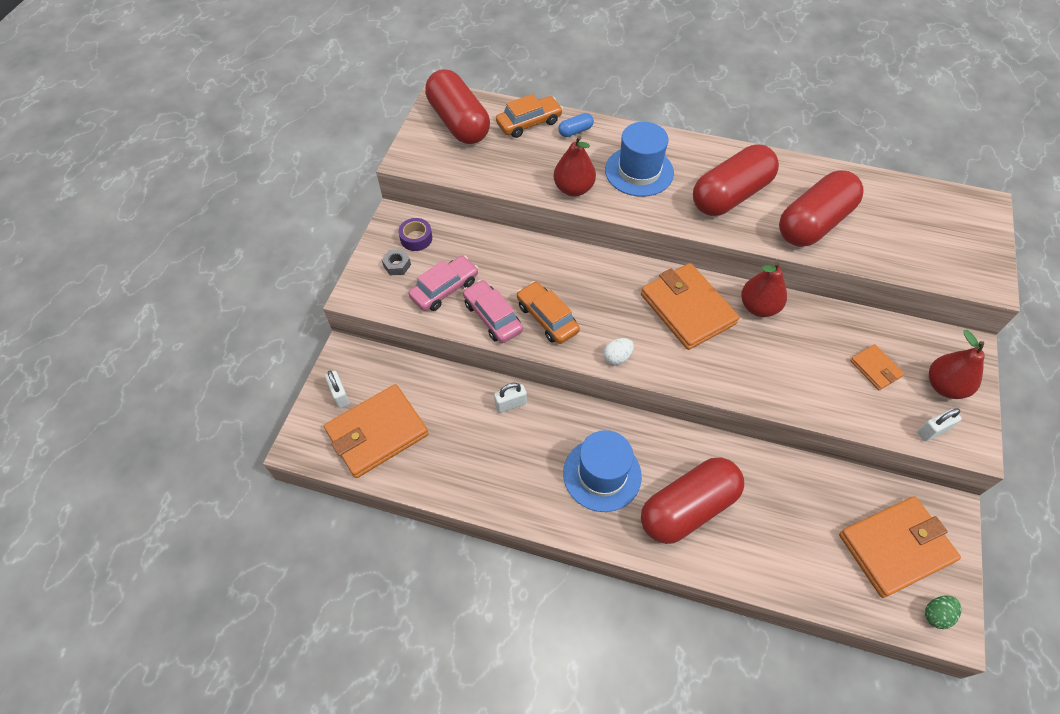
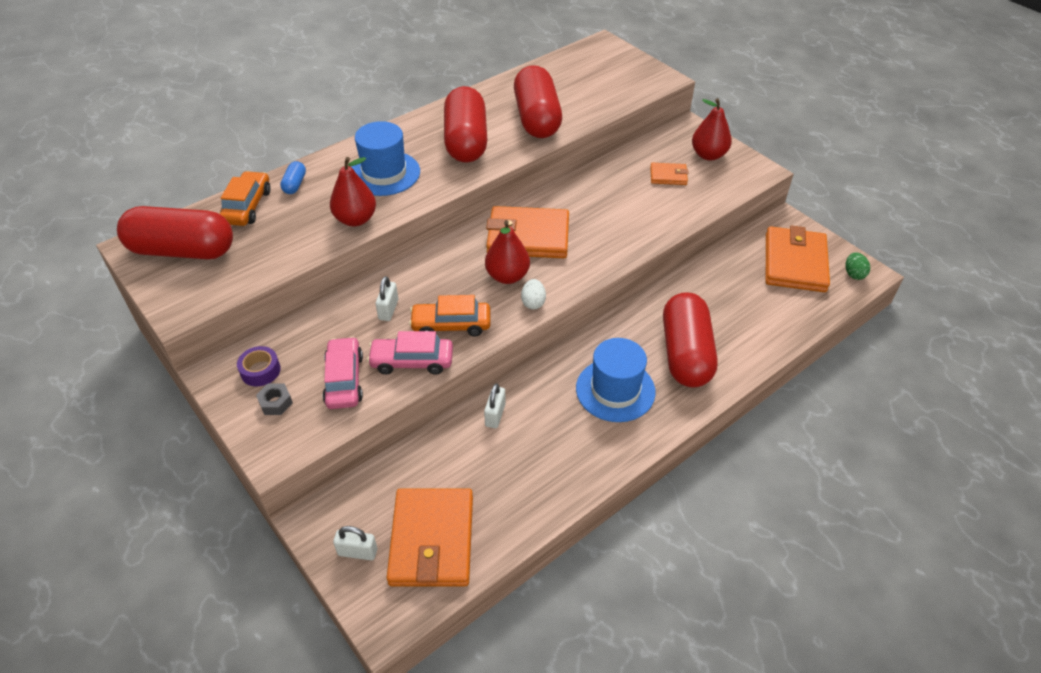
camera: 55 degrees left, 10 degrees down
(758, 307) = (564, 199): red pear -> red pear (507, 276)
(932, 431) = (737, 181): white padlock -> white padlock (388, 310)

